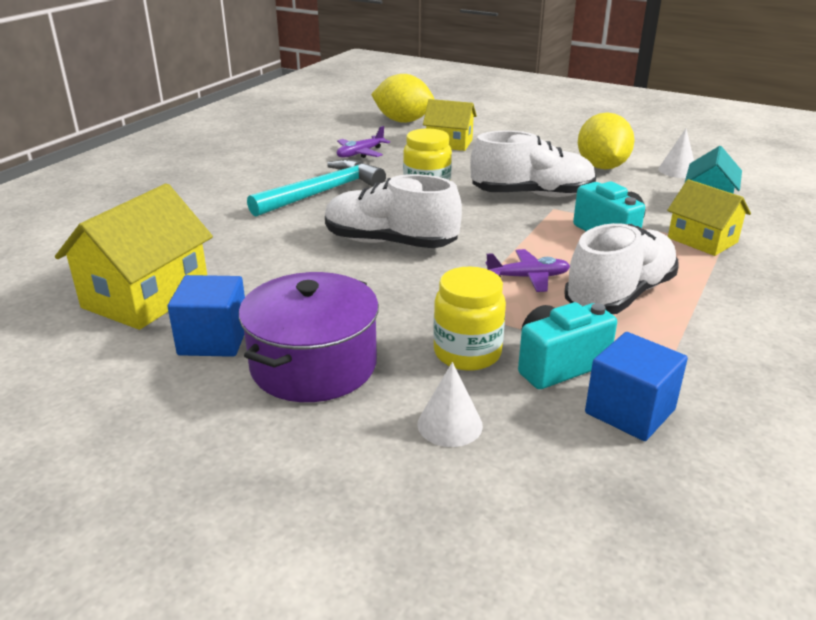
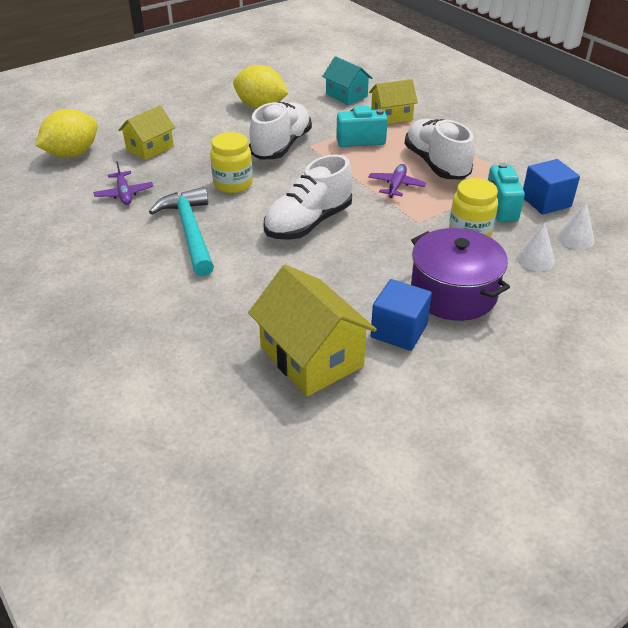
camera: 65 degrees left, 10 degrees up
(677, 170) = (292, 86): white cone -> white cone (575, 238)

